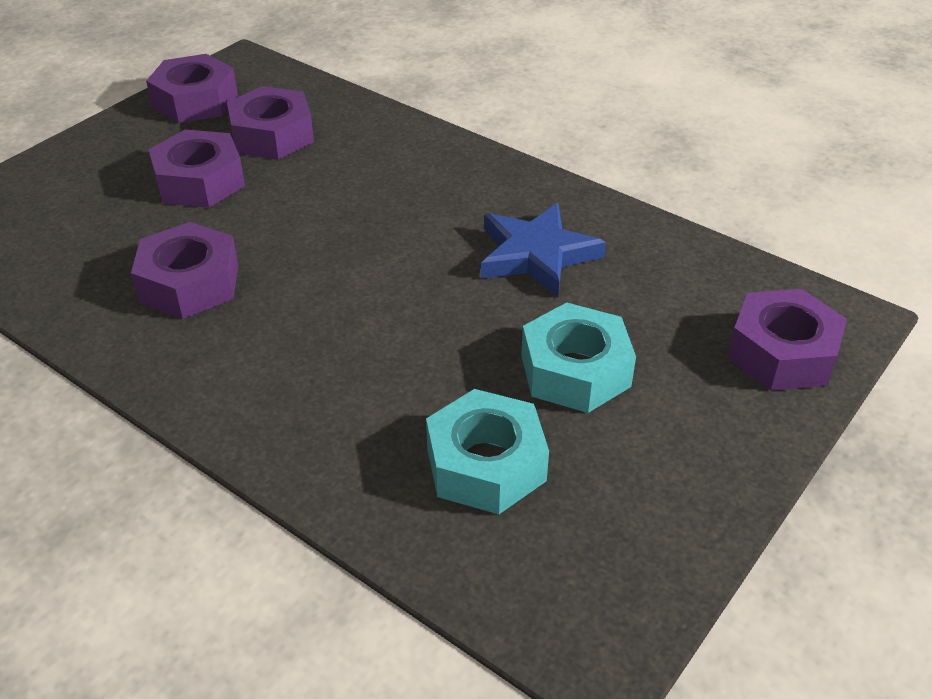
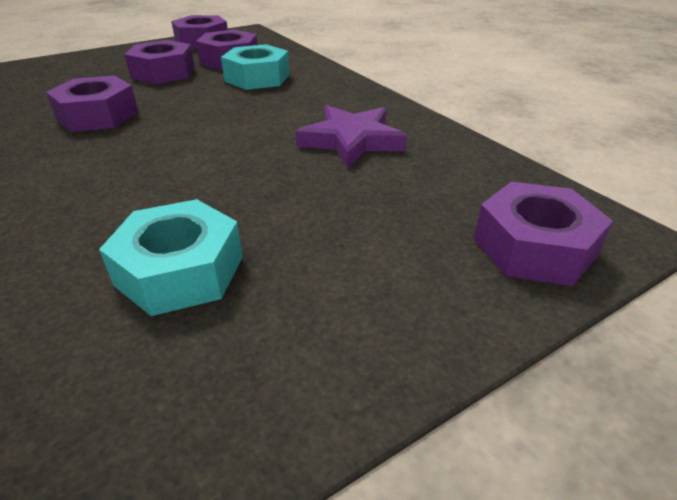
camera: 20 degrees right, 5 degrees down
(536, 255) = (351, 141): blue star -> purple star
(575, 371) = (321, 219): turquoise nut -> turquoise nut (257, 78)

